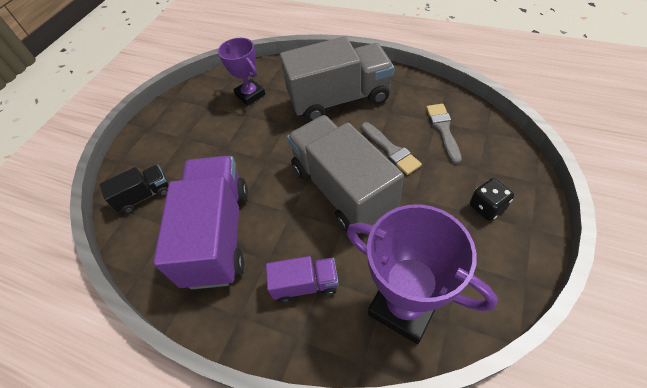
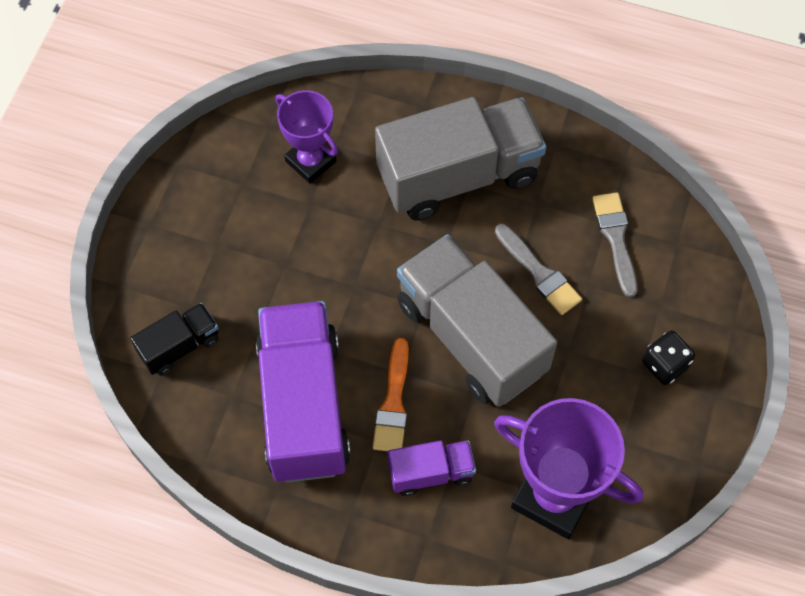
camera: 10 degrees left, 10 degrees up
(282, 232) = (393, 402): none -> orange brush

